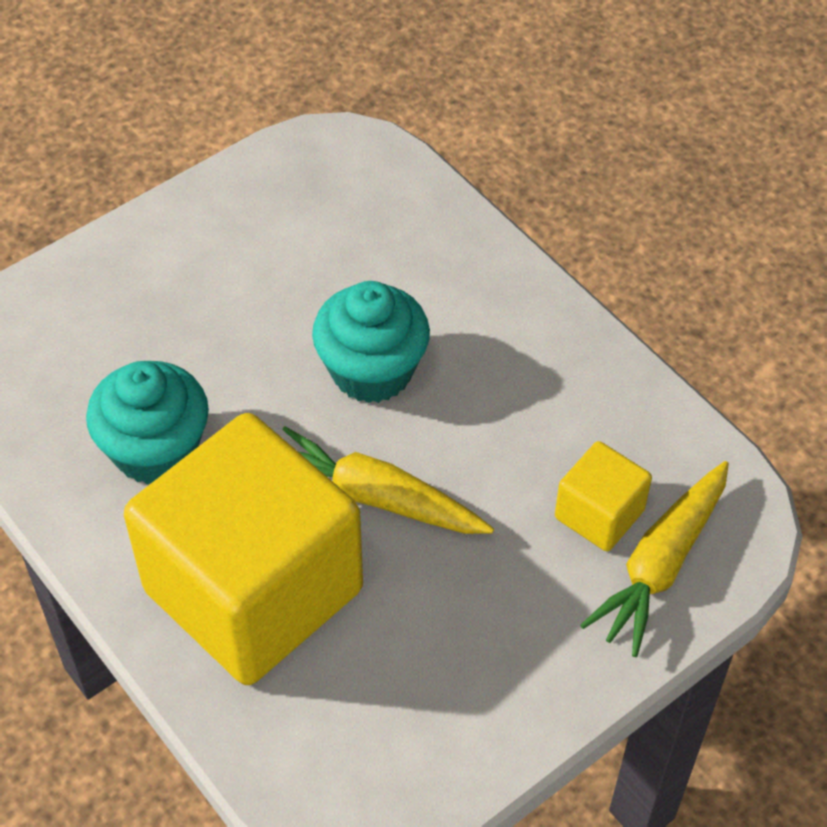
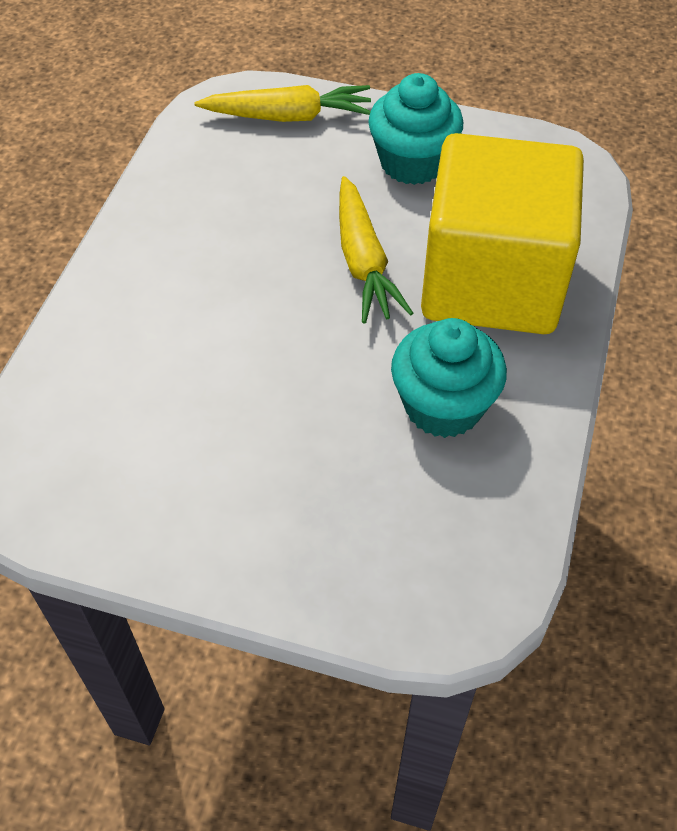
camera: 125 degrees left, 0 degrees up
(372, 371) = (257, 322): turquoise cupcake -> turquoise cupcake (412, 163)
(599, 514) = (276, 155): yellow cube -> none

